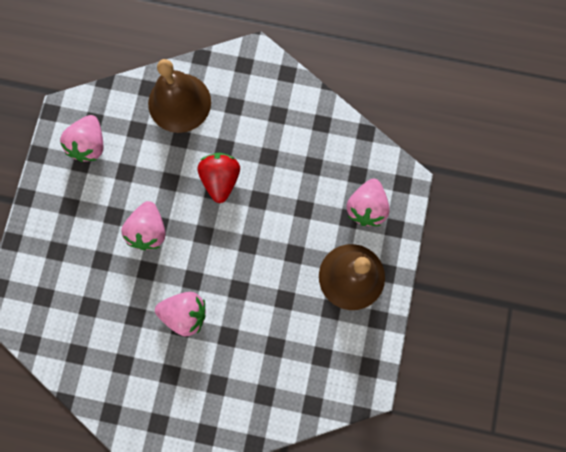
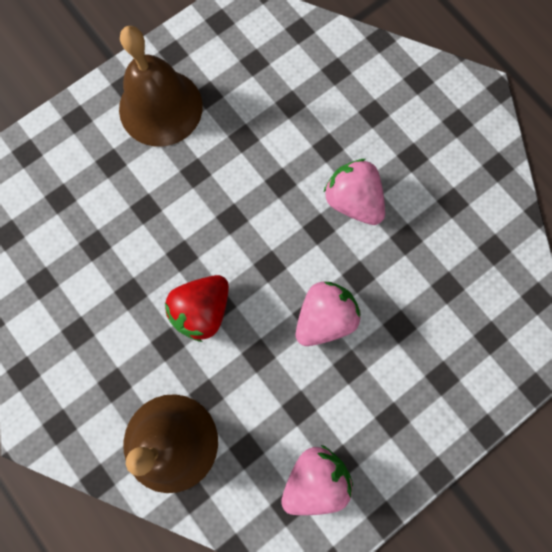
camera: 140 degrees left, 0 degrees up
(366, 207) = (83, 159): pink strawberry -> none

